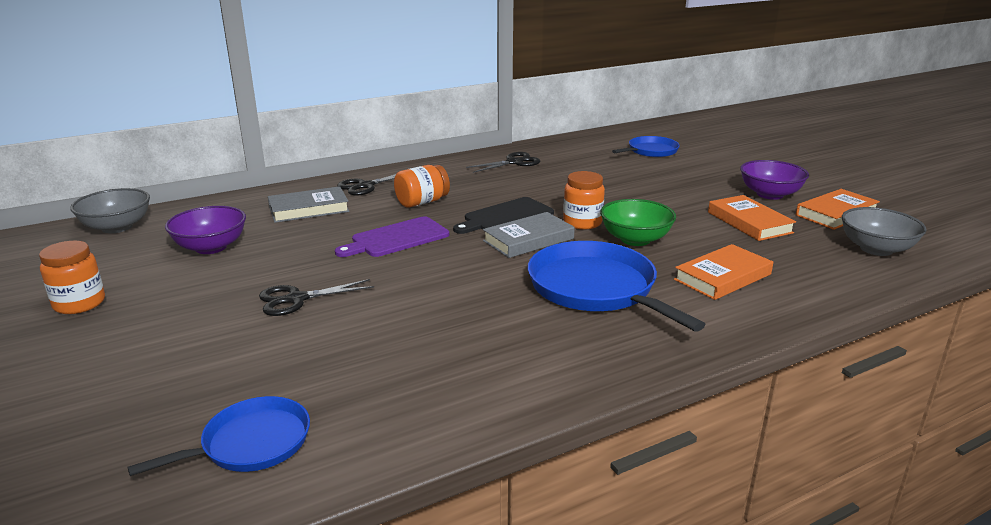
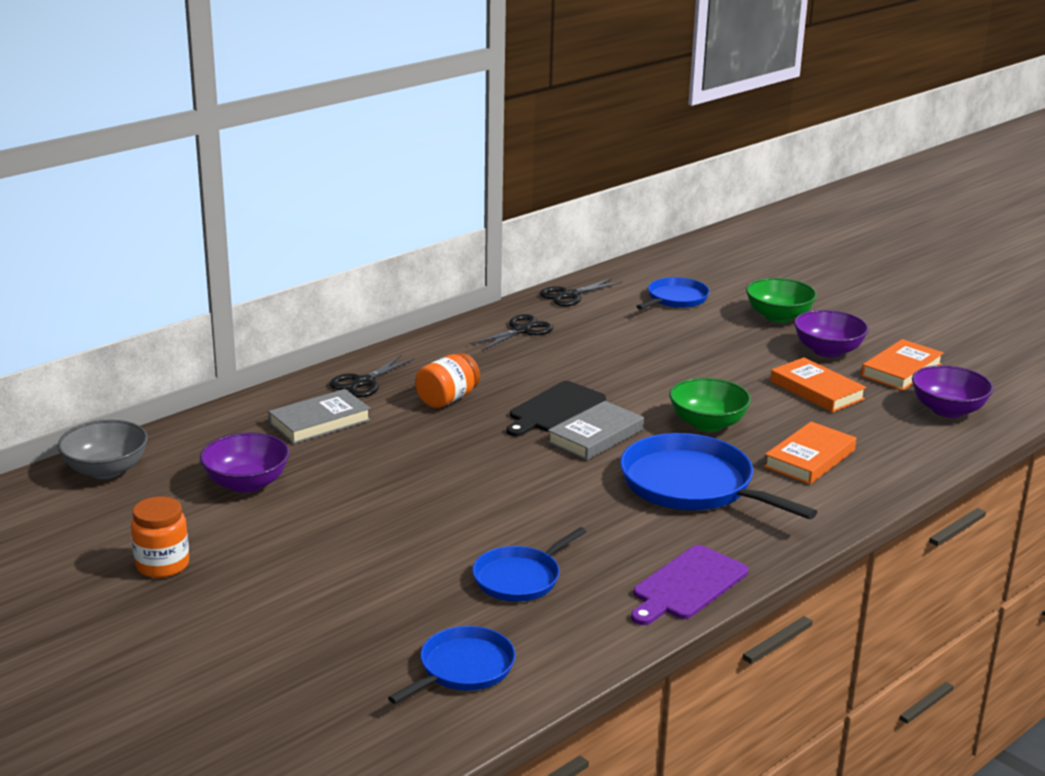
camera: 15 degrees left, 0 degrees up
(297, 299) = (395, 532): black scissors -> black scissors (570, 295)
(378, 355) = (520, 578): none -> blue pan
(396, 238) = (450, 450): purple cutting board -> purple cutting board (687, 585)
(582, 222) = (642, 408): orange jar -> none
(733, 168) = (778, 316): none -> green bowl
(876, 249) = (947, 410): grey bowl -> purple bowl

